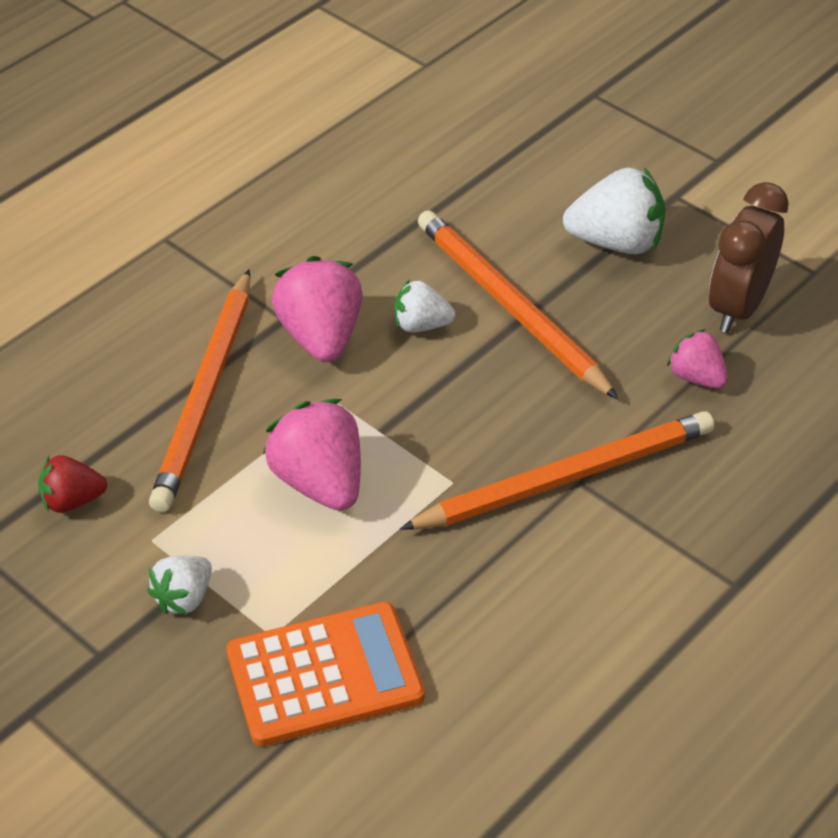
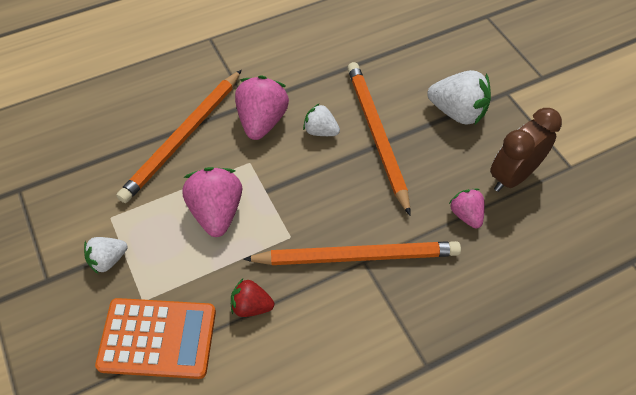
camera: 20 degrees right, 10 degrees up
(72, 501) = (82, 179): red strawberry -> red strawberry (251, 306)

